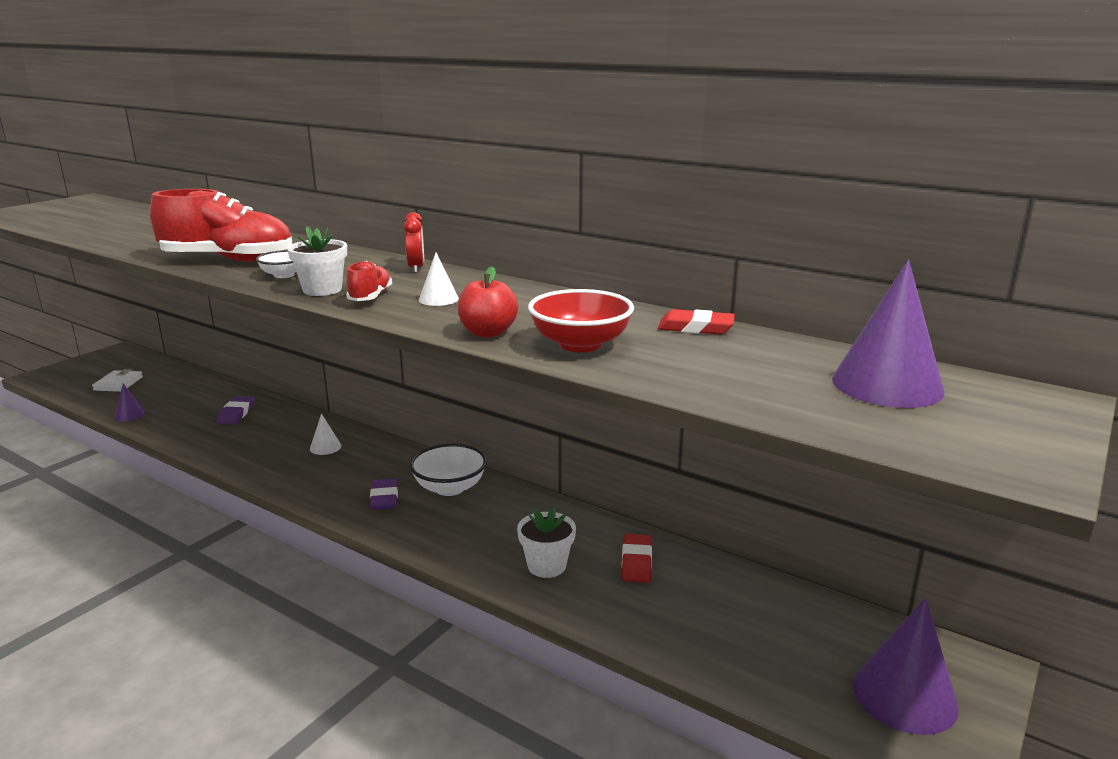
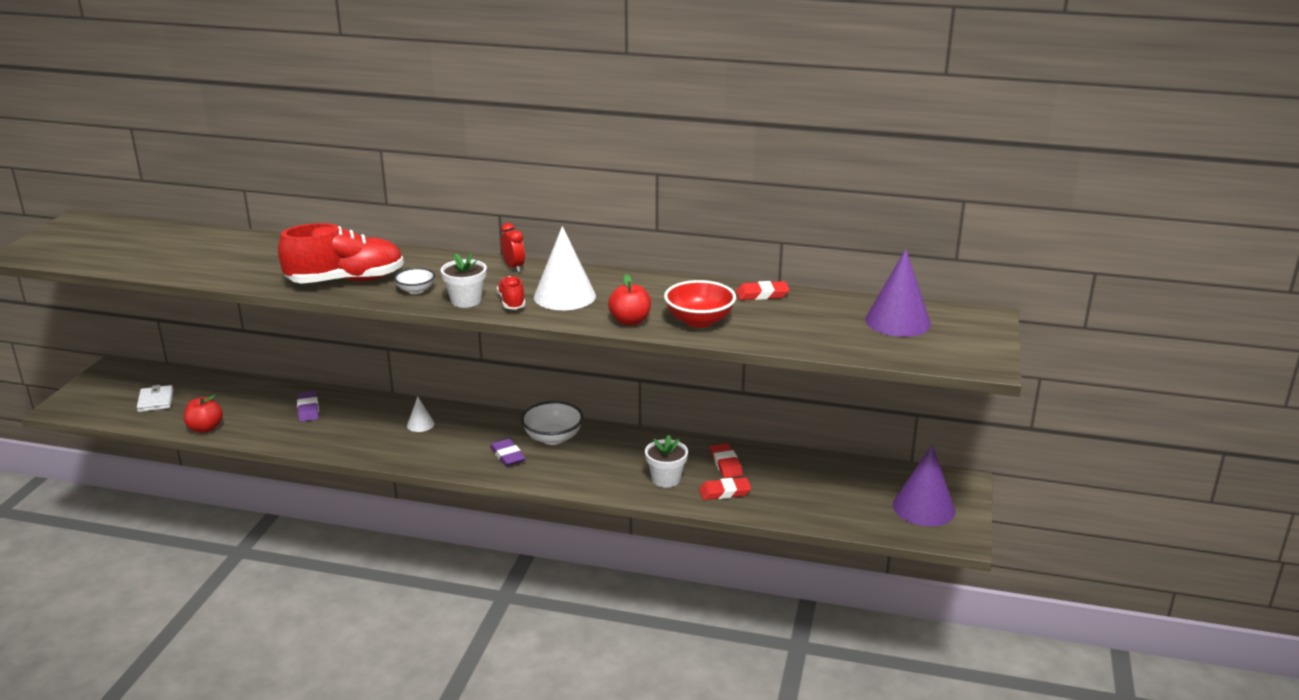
camera: 20 degrees left, 5 degrees up
(130, 415) = (205, 428): purple cone -> red apple
(438, 299) = (564, 296): white cone -> white cone, size x2.04
(612, 601) = (724, 492): none -> red eraser

